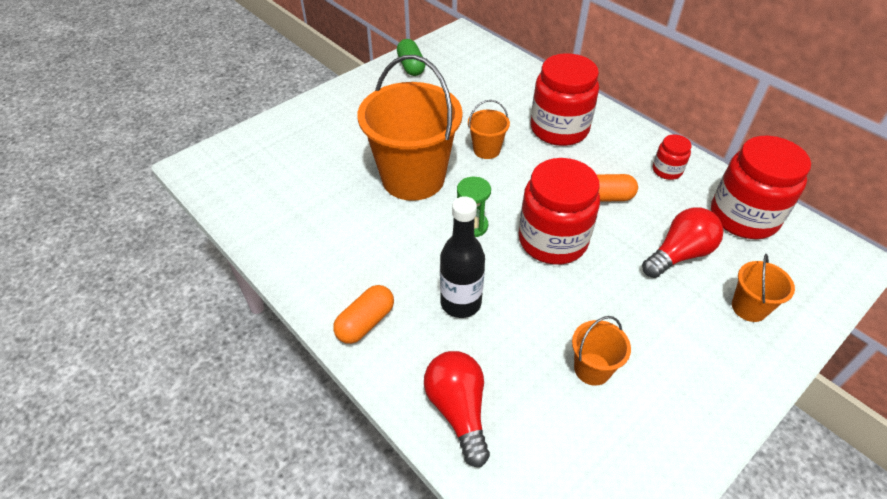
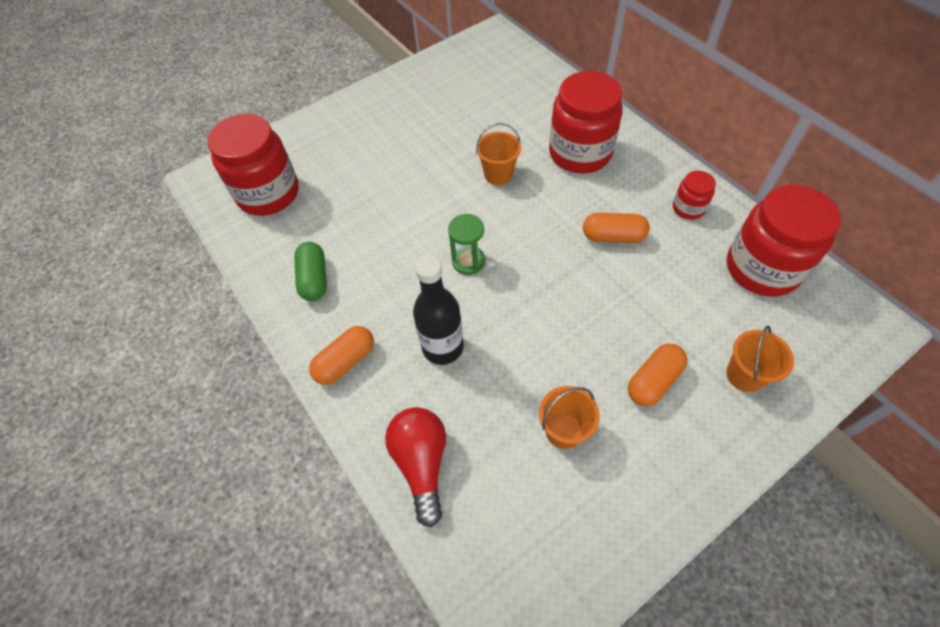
camera: 10 degrees right, 10 degrees up
(411, 66) = (435, 72): green capsule -> green capsule (314, 279)
(413, 178) = (417, 203): orange bucket -> none
(552, 240) = (549, 283): red jar -> red jar (268, 193)
(667, 319) = (653, 381): none -> orange capsule
(679, 254) = (681, 308): red light bulb -> none

